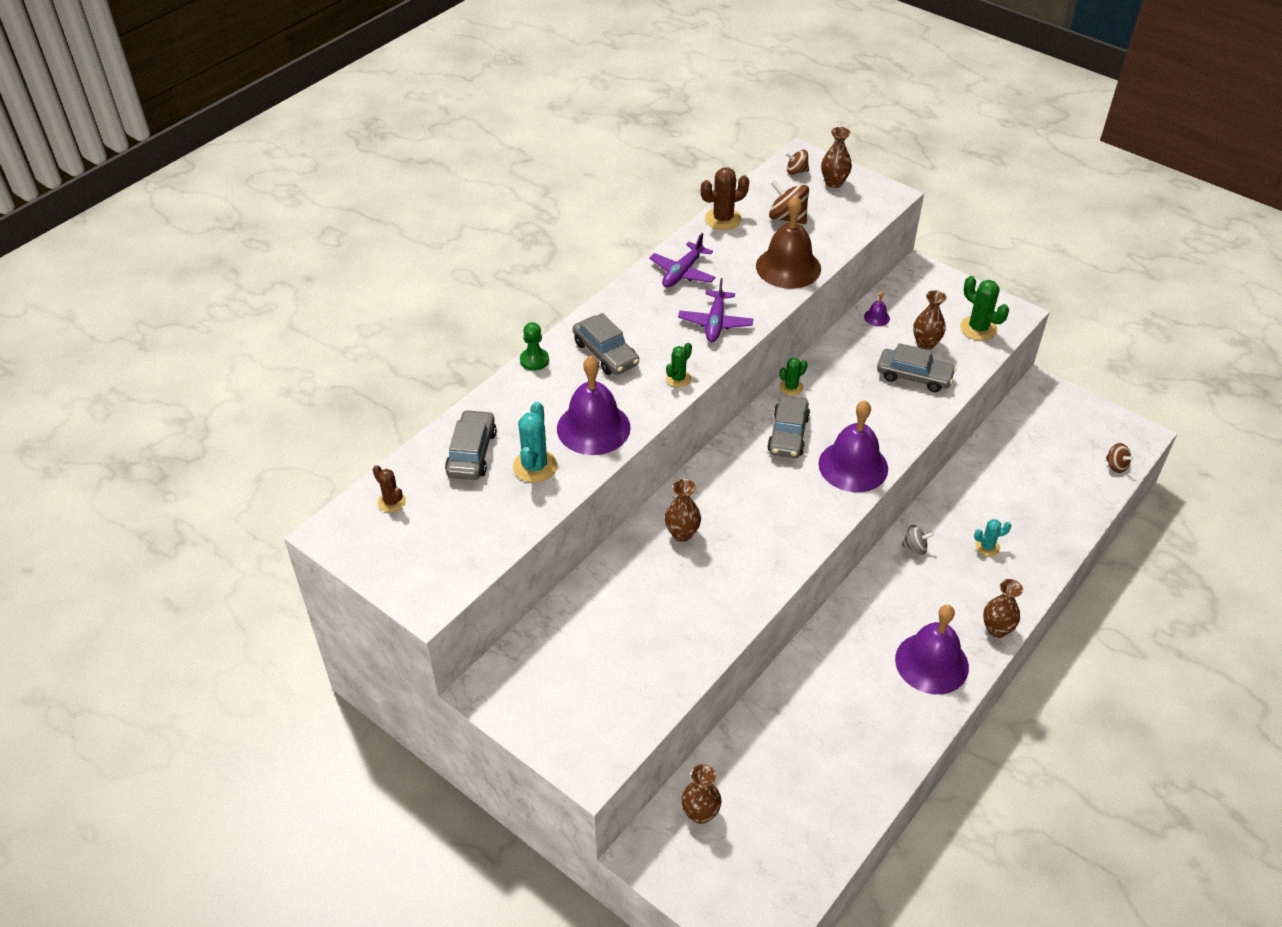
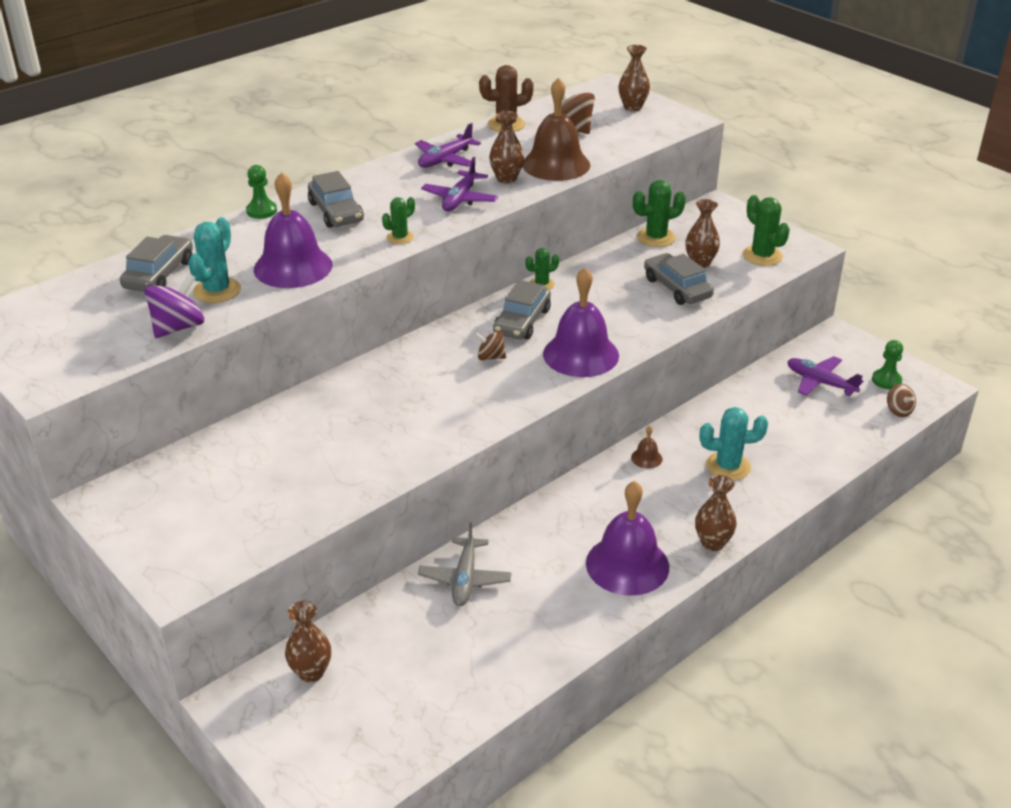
camera: 10 degrees right, 10 degrees down
(391, 502) = (58, 303): brown cactus -> none
(518, 516) = (178, 327): none -> purple spinning top
(682, 534) = (372, 391): brown vase -> brown vase (506, 179)
(796, 171) = (598, 96): brown spinning top -> brown spinning top (490, 357)
(799, 699) = (465, 579): none -> grey plane
(876, 317) = (656, 237): purple bell -> green cactus
(914, 376) = (677, 288): grey car -> grey car turned 150 degrees counterclockwise
(915, 547) = (646, 458): grey spinning top -> brown bell
(987, 547) = (728, 466): turquoise cactus -> turquoise cactus, size x1.62
(1041, 443) = (820, 382): none -> purple plane
(1097, 433) = (886, 380): none -> green pawn

